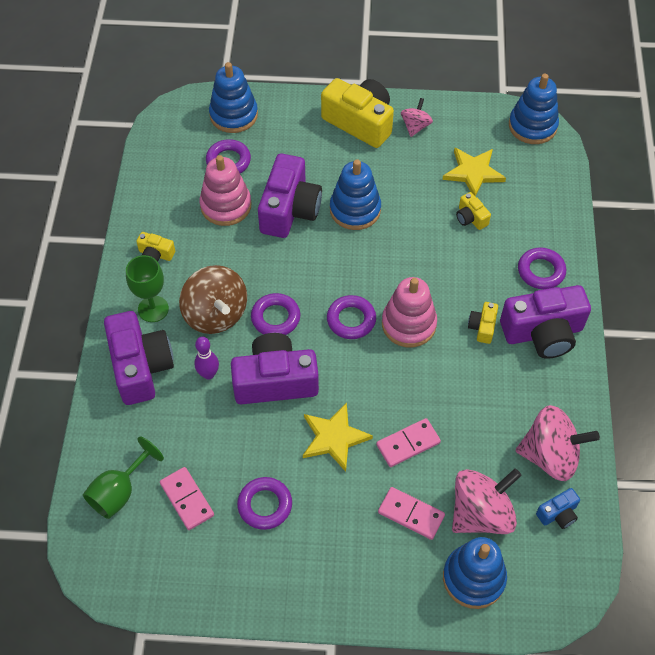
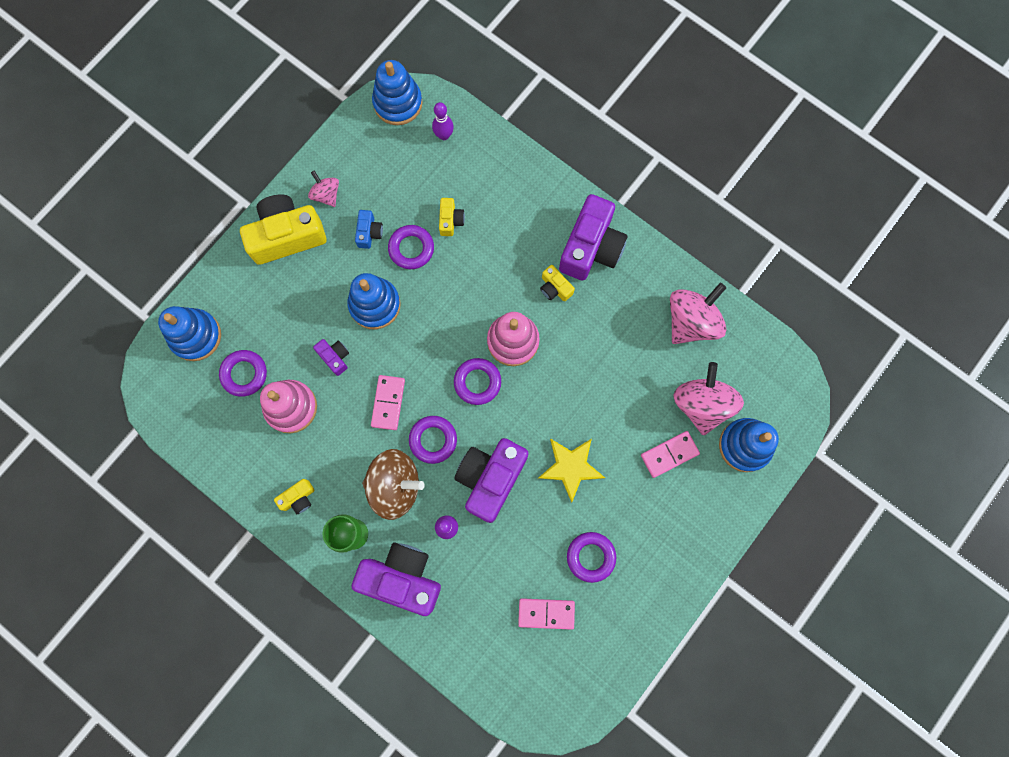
camera: 55 degrees left, 20 degrees up
(119, 492) = (504, 662): green goblet -> none
(289, 209) = (334, 357): purple camera -> purple camera, size x0.46
(408, 444) = (613, 416): pink domino -> pink domino (388, 403)
(471, 218) = (450, 220): yellow camera -> yellow camera turned 90 degrees counterclockwise
(473, 172) = (408, 185): yellow star -> none
(536, 171) = (444, 135): none -> purple bowling pin
(541, 271) = (538, 206): purple ring -> purple ring (411, 249)
(558, 514) = (737, 351): blue camera -> blue camera (369, 233)

